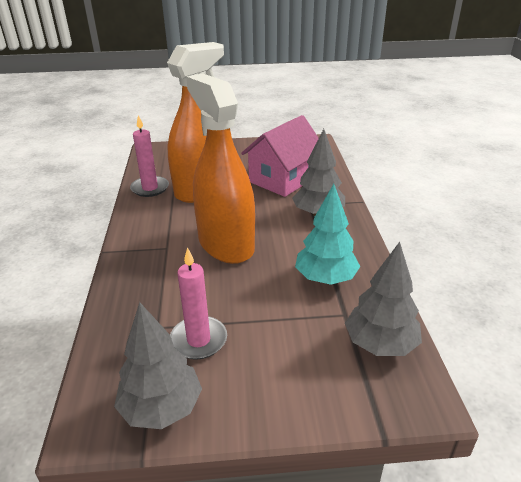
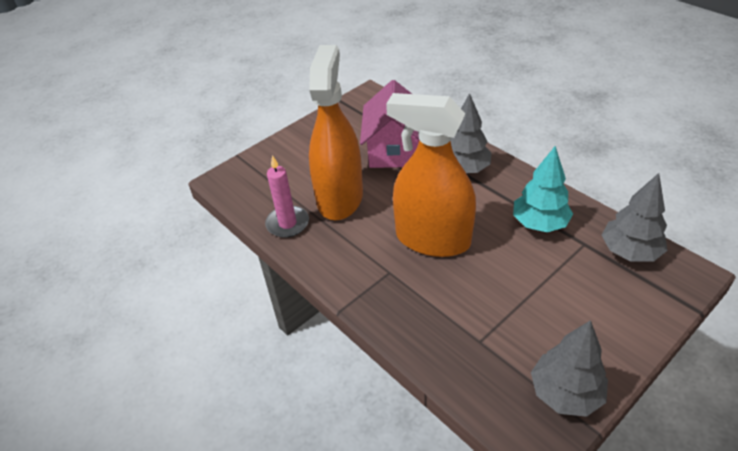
camera: 35 degrees left, 10 degrees up
(198, 340) = (521, 329): pink candle -> none

